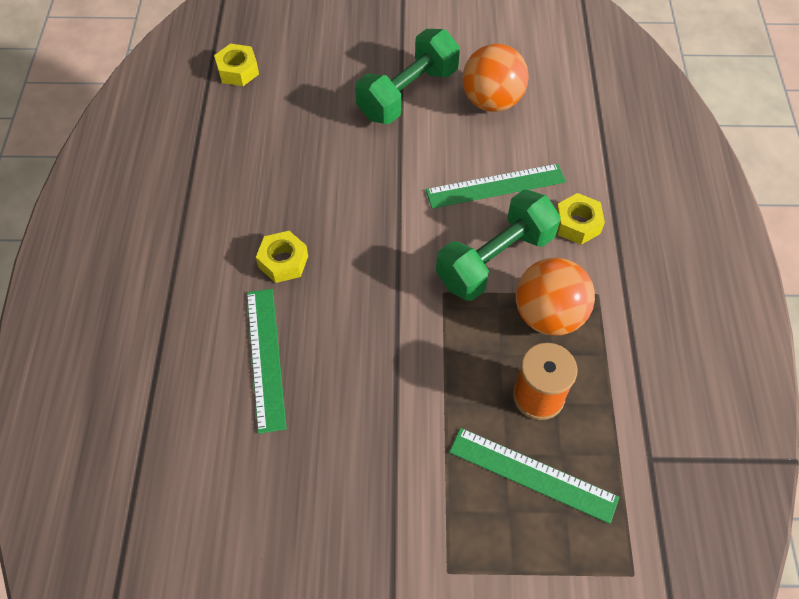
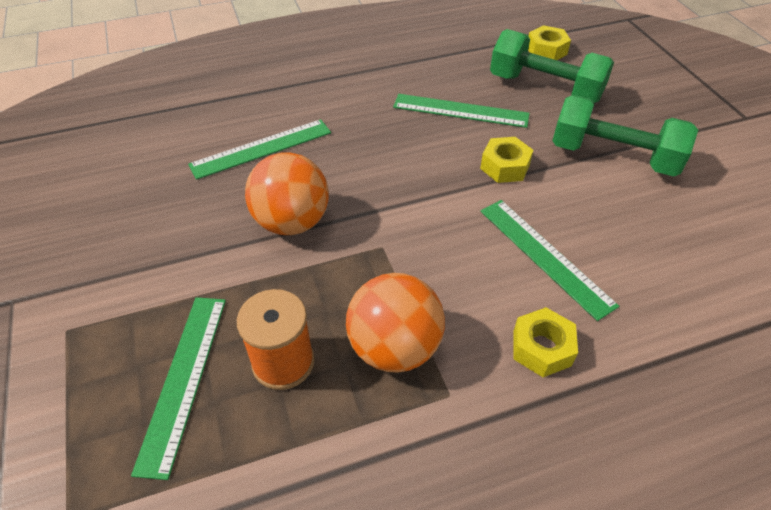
camera: 70 degrees right, 10 degrees down
(283, 262) = (362, 131): yellow nut -> yellow nut (504, 166)
(293, 172) = (460, 110): none -> green ruler
(492, 101) = (662, 223): orange ball -> orange ball (292, 222)
(495, 259) = (445, 279): green dumbbell -> green dumbbell (545, 88)

